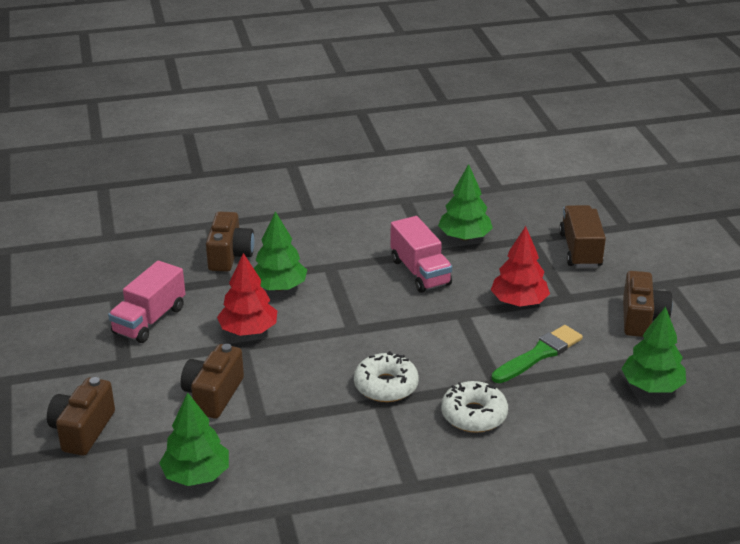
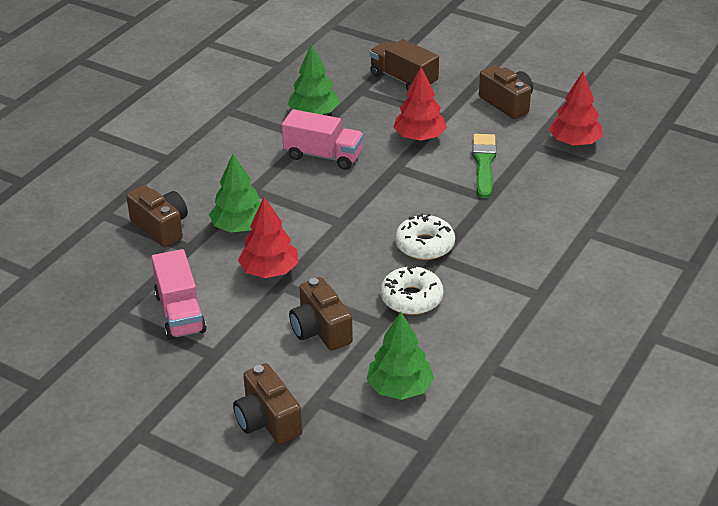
camera: 45 degrees left, 5 degrees up
(474, 415) = (506, 227): white donut -> white donut (411, 298)
(651, 386) = (574, 142): green tree -> red tree

